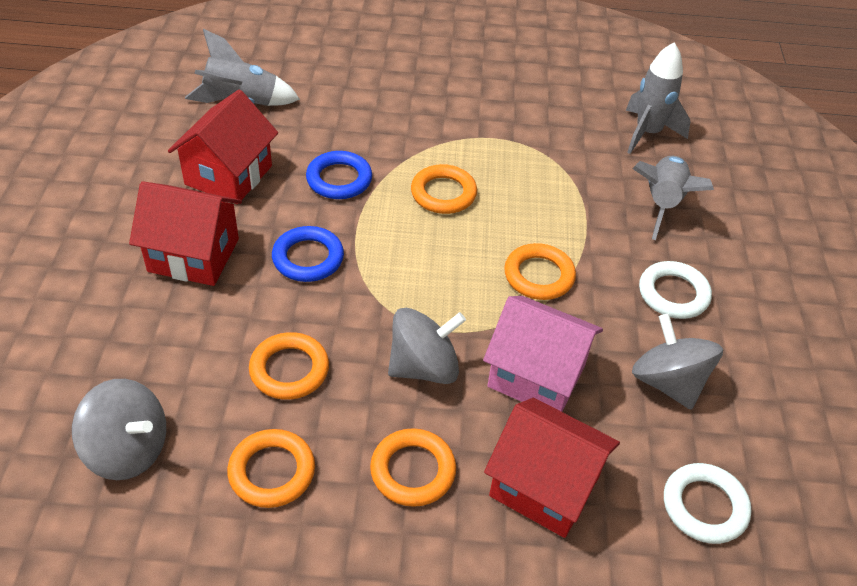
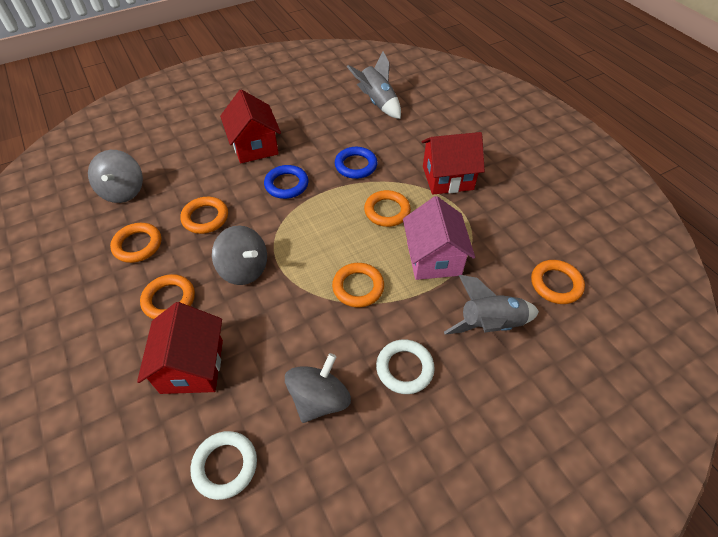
camera: 60 degrees right, 5 degrees up
(228, 175) = (319, 127): red house -> red house (447, 178)
(536, 376) = (274, 324): pink house -> pink house (433, 258)
(647, 133) = (556, 284): grey rocket -> orange ring

